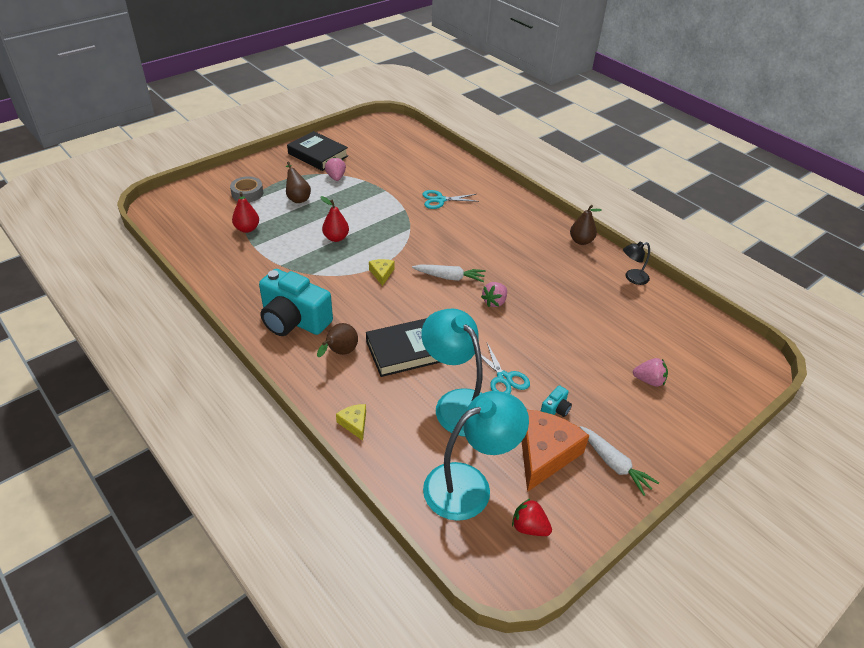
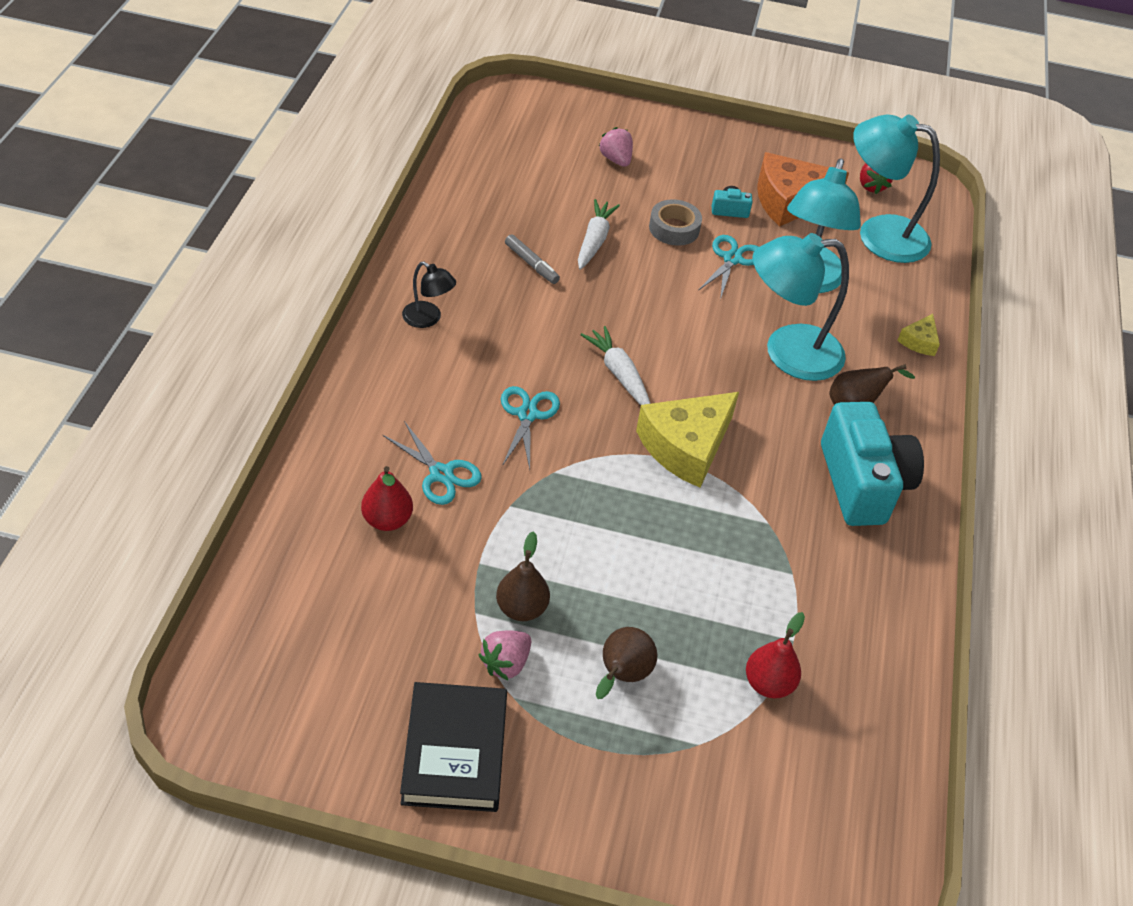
camera: 130 degrees left, 5 degrees up
(247, 193) = (684, 768): grey tape -> grey tape (674, 228)
(336, 238) = (667, 547): red pear -> red pear (387, 520)
(381, 274) = (686, 446): yellow cheese -> yellow cheese, size x2.12
(404, 351) = (787, 353): black book -> turquoise lamp
(451, 236) = (527, 415): none -> turquoise scissors
(494, 302) = (620, 313): pink strawberry -> none
(561, 289) = (531, 264): none -> grey marker
(581, 241) = (404, 278): brown pear -> brown pear (521, 608)
(614, 464) = (748, 157): white carrot -> white carrot (594, 241)
(632, 278) = (444, 211): black lamp -> black lamp (428, 319)

